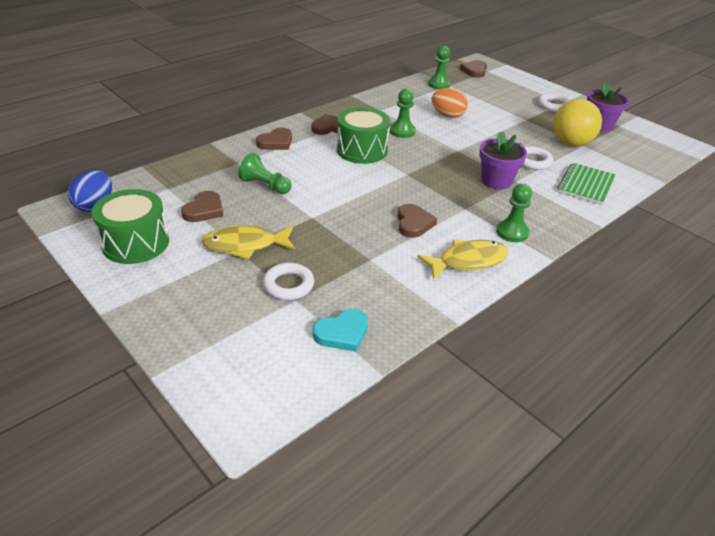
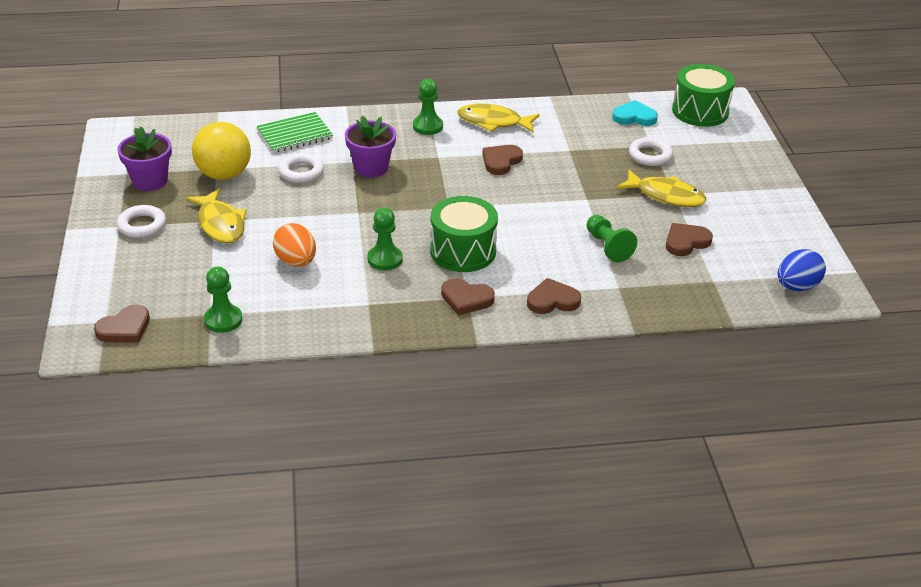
camera: 145 degrees left, 0 degrees up
(135, 243) = (764, 232): green drum -> green drum (700, 111)
(518, 119) = (220, 224): none -> yellow fish

